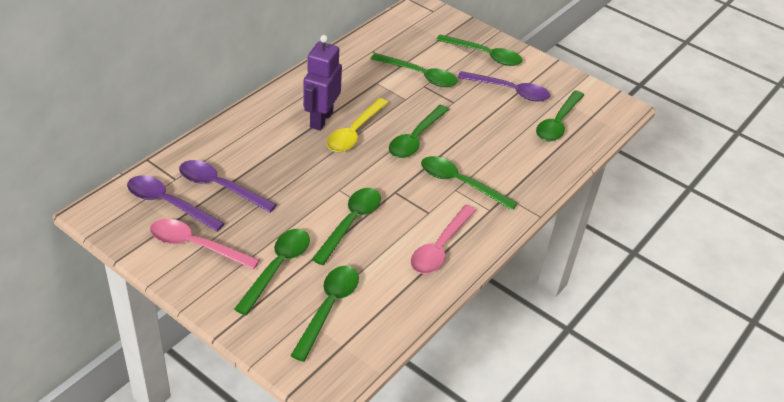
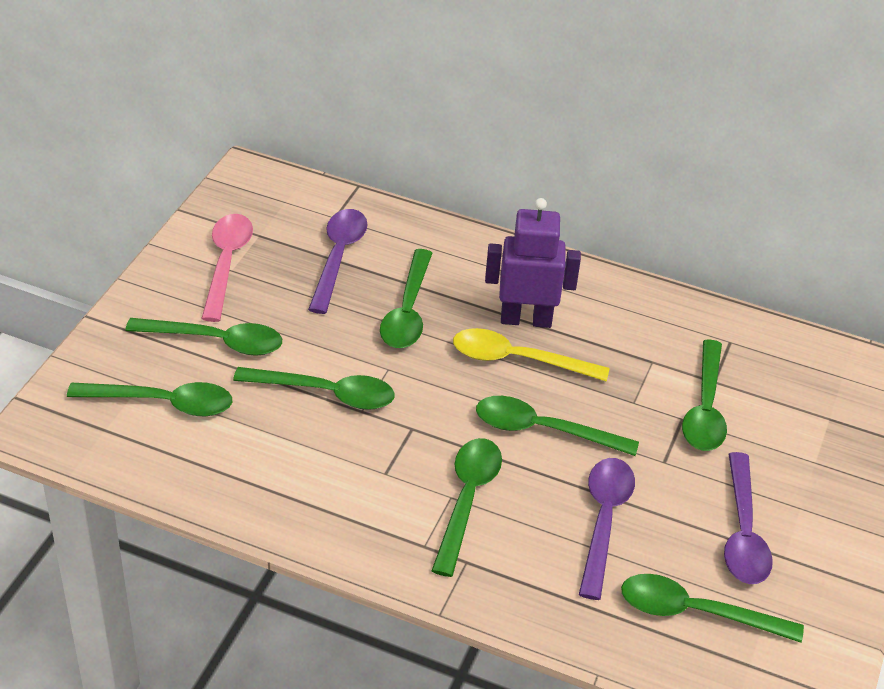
camera: 75 degrees right, 0 degrees up
(168, 203) = (288, 222): purple spoon -> purple spoon (604, 520)
(440, 247) = (316, 497): pink spoon -> none
(485, 55) = (823, 484): green spoon -> green spoon (407, 311)

